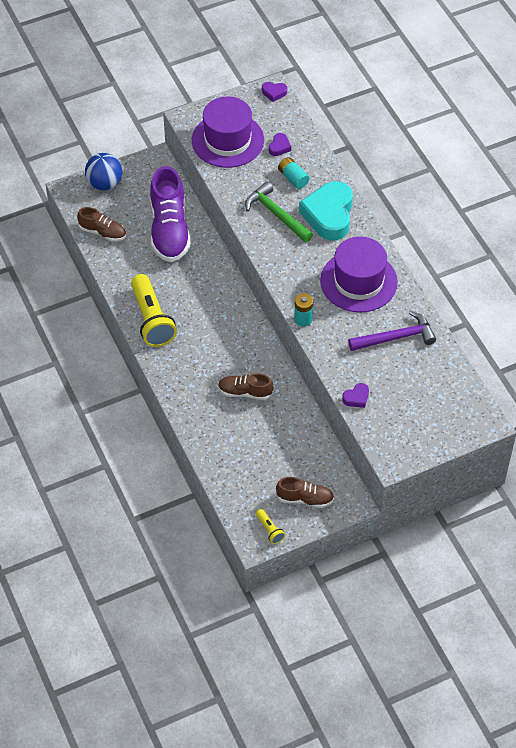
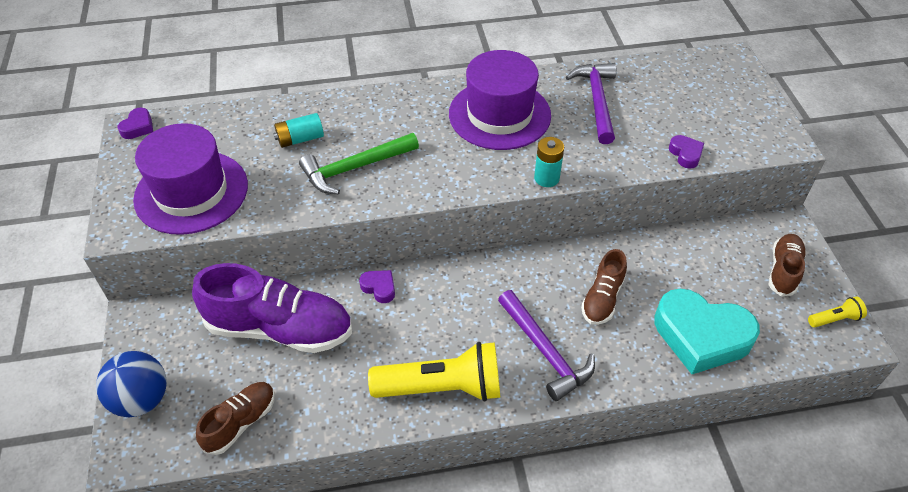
camera: 75 degrees left, 5 degrees down
(193, 367) = (545, 351): none -> purple hammer
(279, 147) = (238, 141): purple heart -> purple heart (379, 288)
(329, 215) = (380, 118): turquoise heart -> turquoise heart (701, 336)

